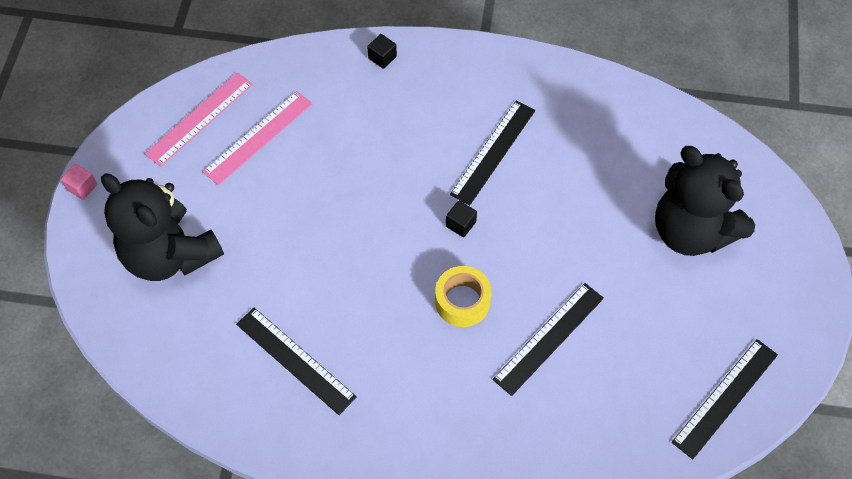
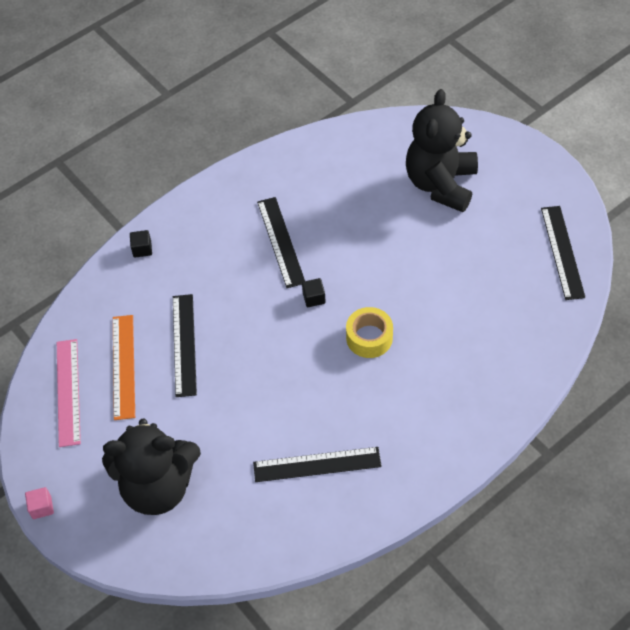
camera: 45 degrees left, 5 degrees down
(258, 137) = (123, 366): pink ruler -> orange ruler
(548, 338) = (439, 310): black ruler -> black ruler (184, 344)
(691, 231) = (441, 184): black teddy bear -> black teddy bear turned 105 degrees clockwise

